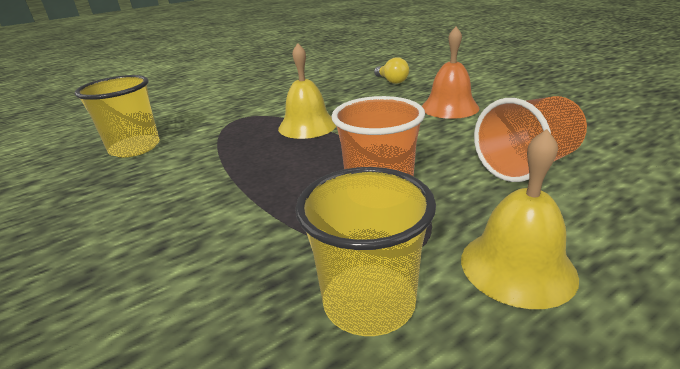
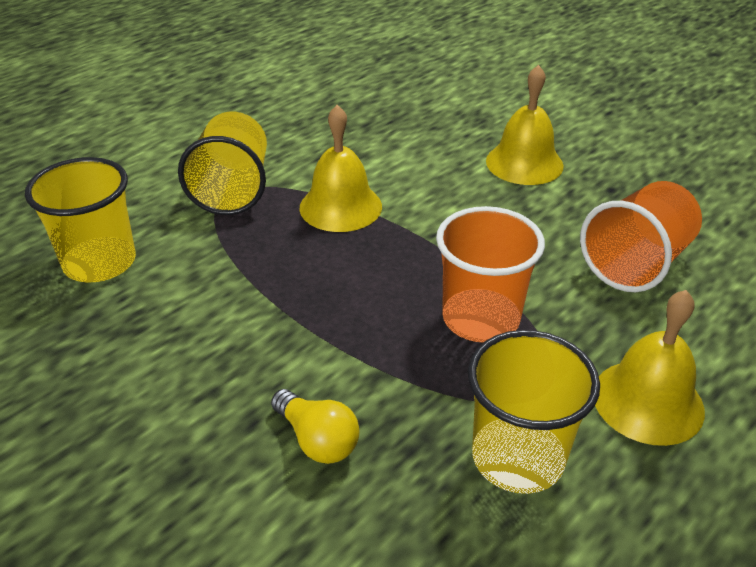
camera: 15 degrees left, 10 degrees up
(243, 116) = (233, 189): none -> yellow cup
(391, 81) = (427, 106): yellow light bulb -> yellow light bulb (317, 440)
(449, 107) = (524, 163): orange bell -> yellow bell

